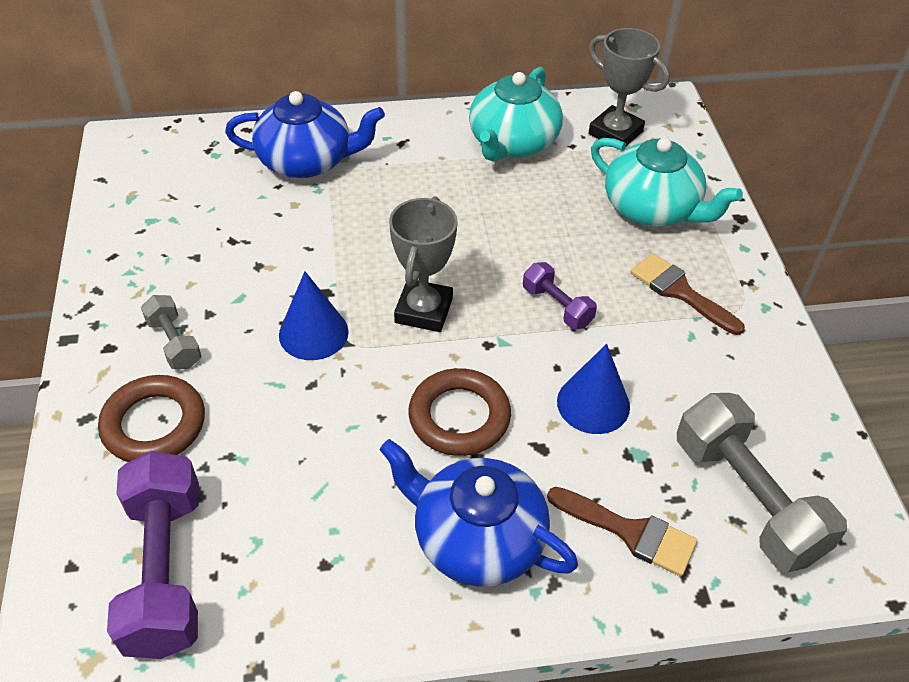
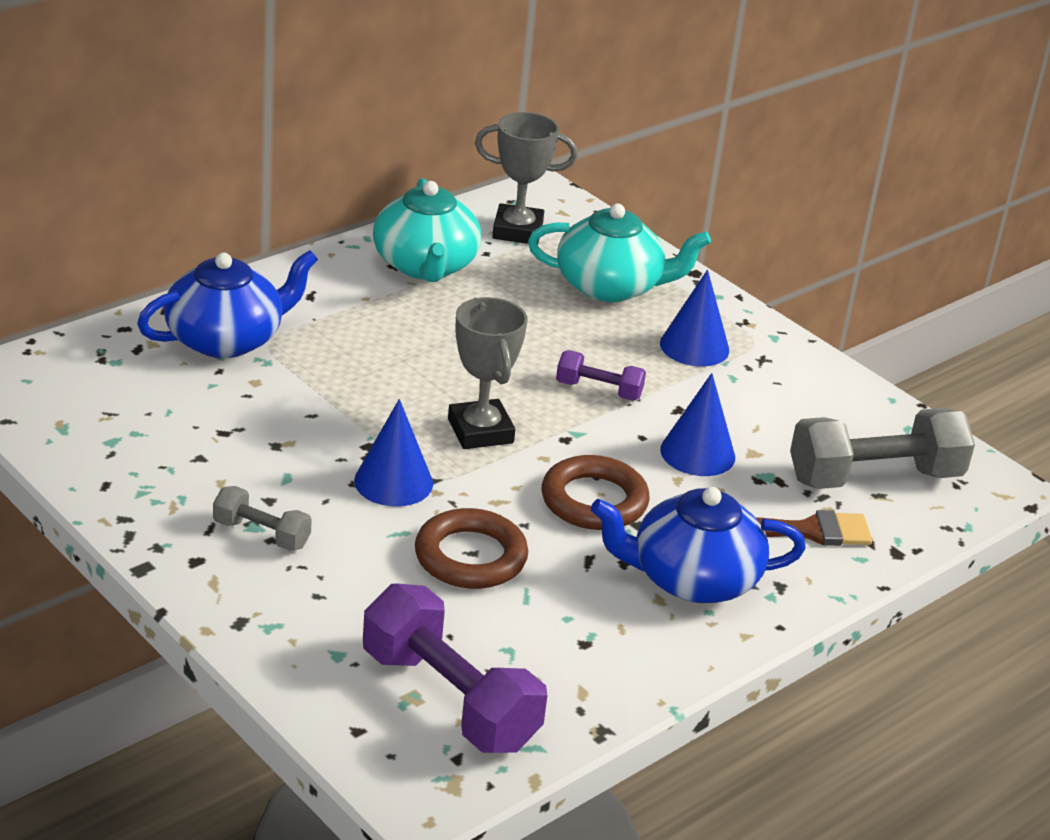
camera: 35 degrees left, 15 degrees down
(154, 424) = (315, 602): brown ring -> brown ring (470, 557)
(680, 292) = (694, 346): brown brush -> blue cone
(747, 498) = (874, 477): grey dumbbell -> grey dumbbell turned 45 degrees counterclockwise

